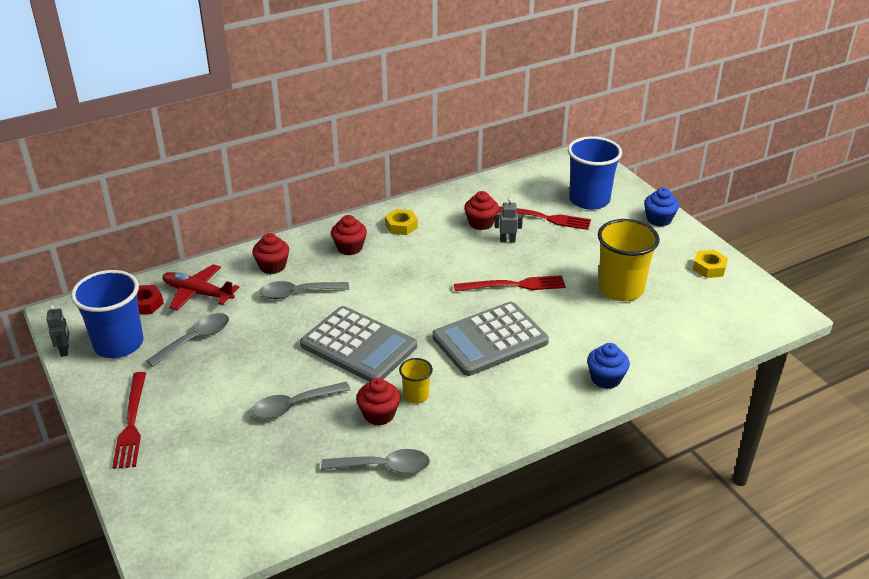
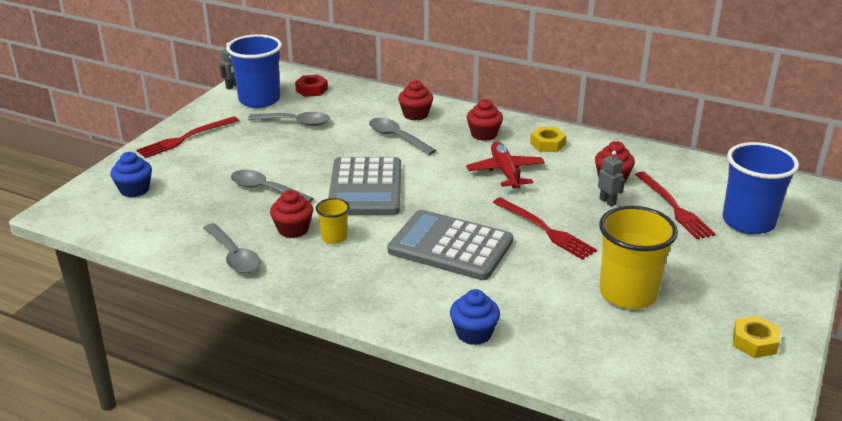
camera: 55 degrees right, 5 degrees down
(198, 293) = (347, 102): red plane -> red plane (505, 172)
(659, 219) = (788, 277): blue cupcake -> blue cupcake (134, 190)

